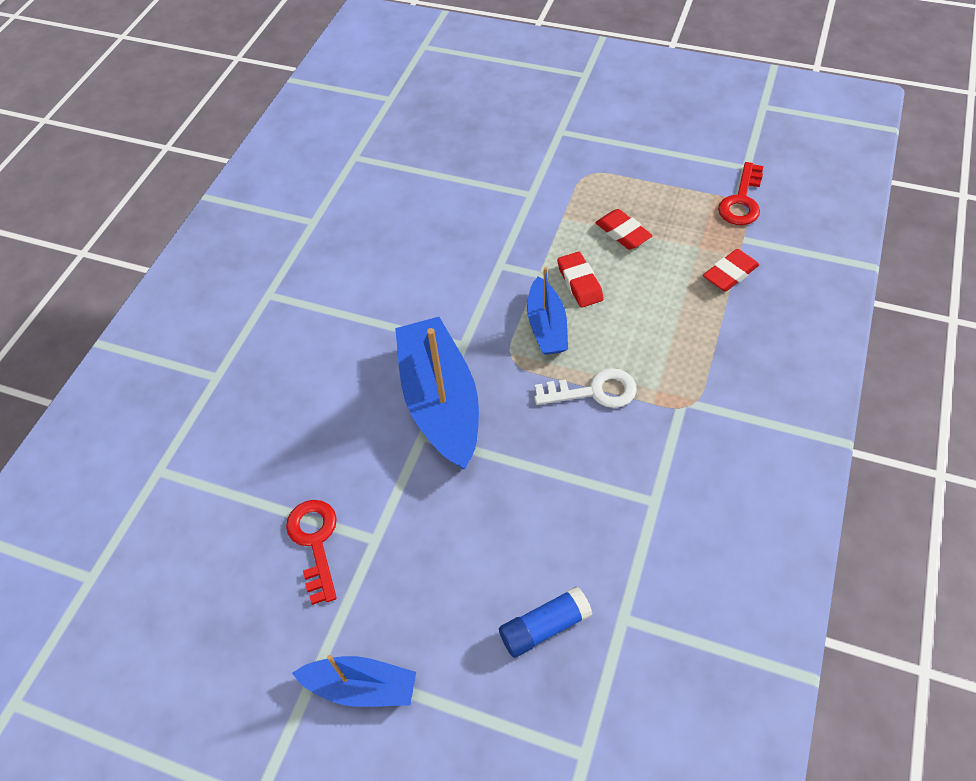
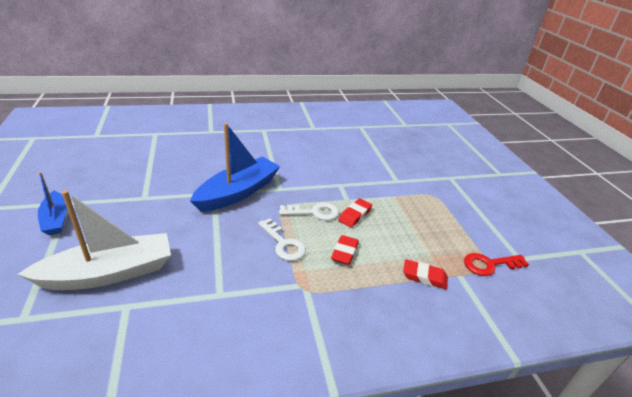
camera: 50 degrees right, 20 degrees down
(315, 542) = (135, 181): red key -> none
(544, 627) = (109, 273): blue glue stick -> white boat
(547, 326) = (314, 212): blue boat -> white key
(623, 233) = (406, 221): red eraser -> red eraser (344, 252)

